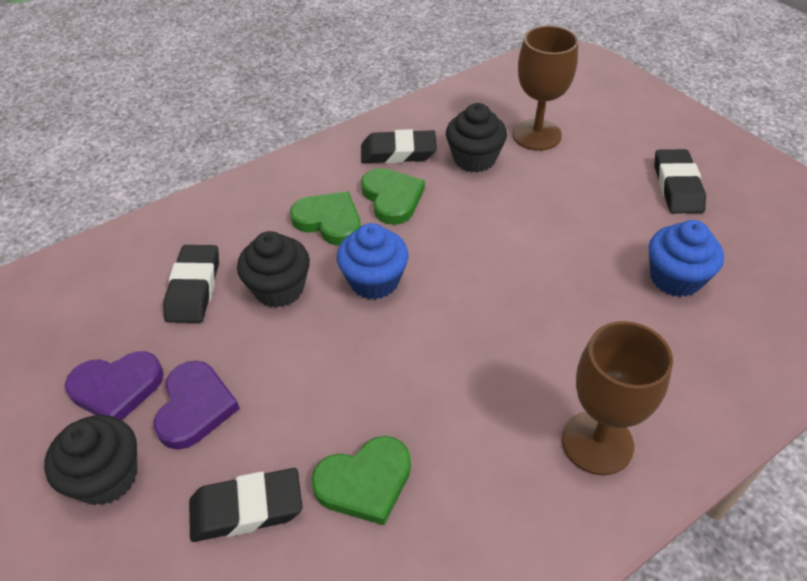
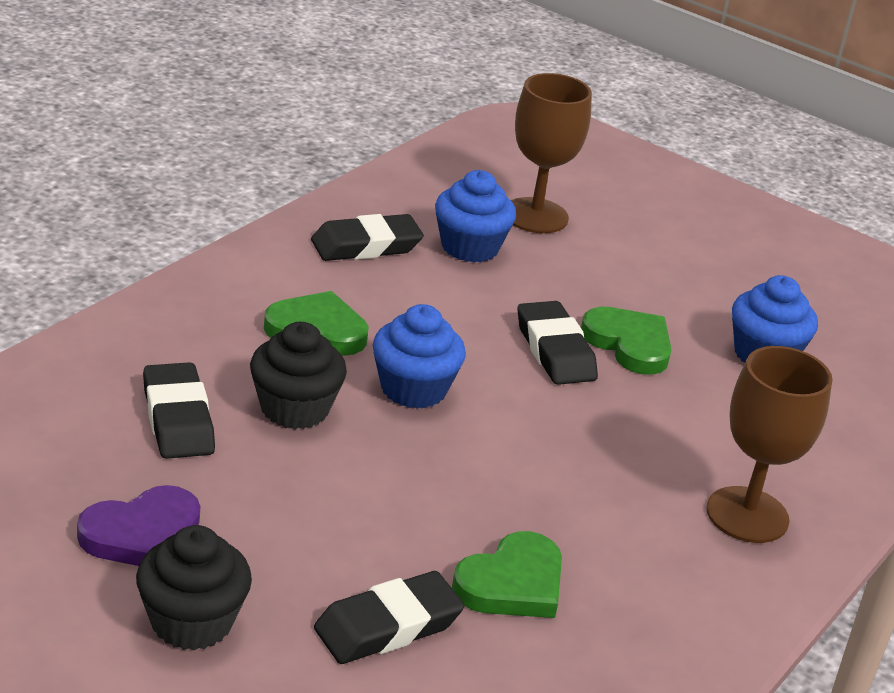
camera: 25 degrees left, 15 degrees down
(195, 407) = (261, 540): purple heart -> none
(392, 198) = (387, 298): green heart -> green heart (629, 344)
(474, 159) = (470, 247): black cupcake -> blue cupcake
(677, 186) = (727, 262): black eraser -> black eraser (555, 350)

